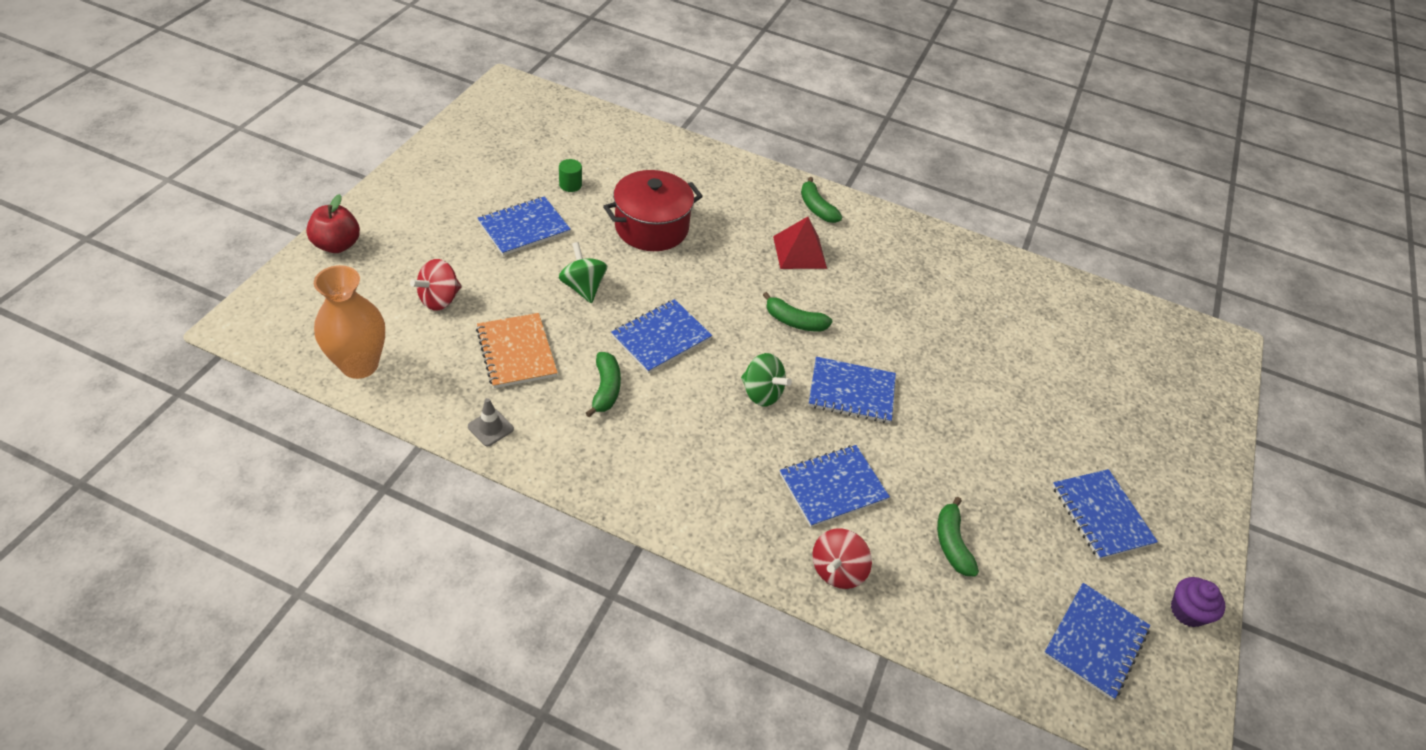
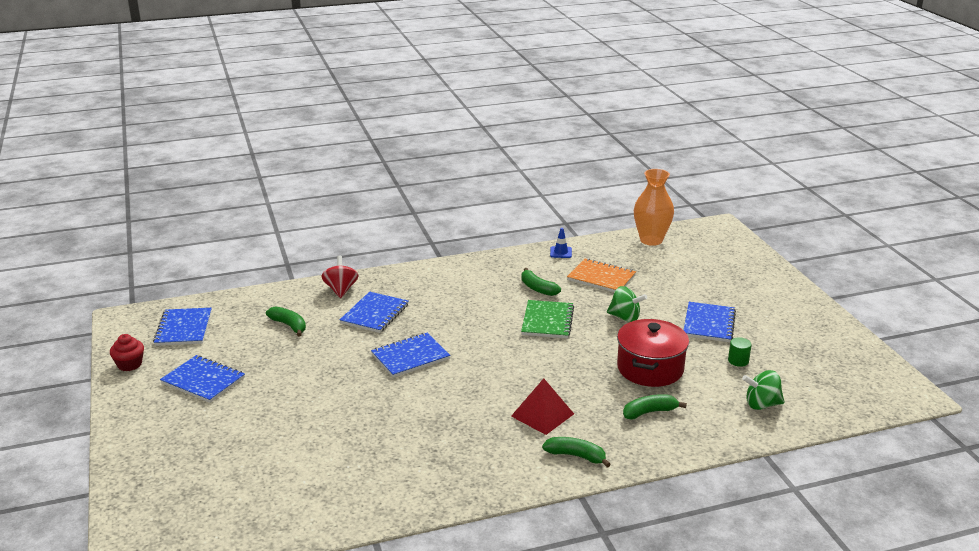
camera: 145 degrees right, 20 degrees down
(337, 245) = (762, 265): red apple -> none
(439, 299) = (674, 274): red spinning top -> none
(490, 428) = (561, 252): grey traffic cone -> blue traffic cone
(661, 338) = (547, 321): blue notebook -> green notebook
(761, 393) = (459, 328): green spinning top -> green spinning top (761, 404)
(794, 321) = (489, 371): green banana -> green banana (649, 412)
(1187, 611) = (129, 364): purple cupcake -> red cupcake

